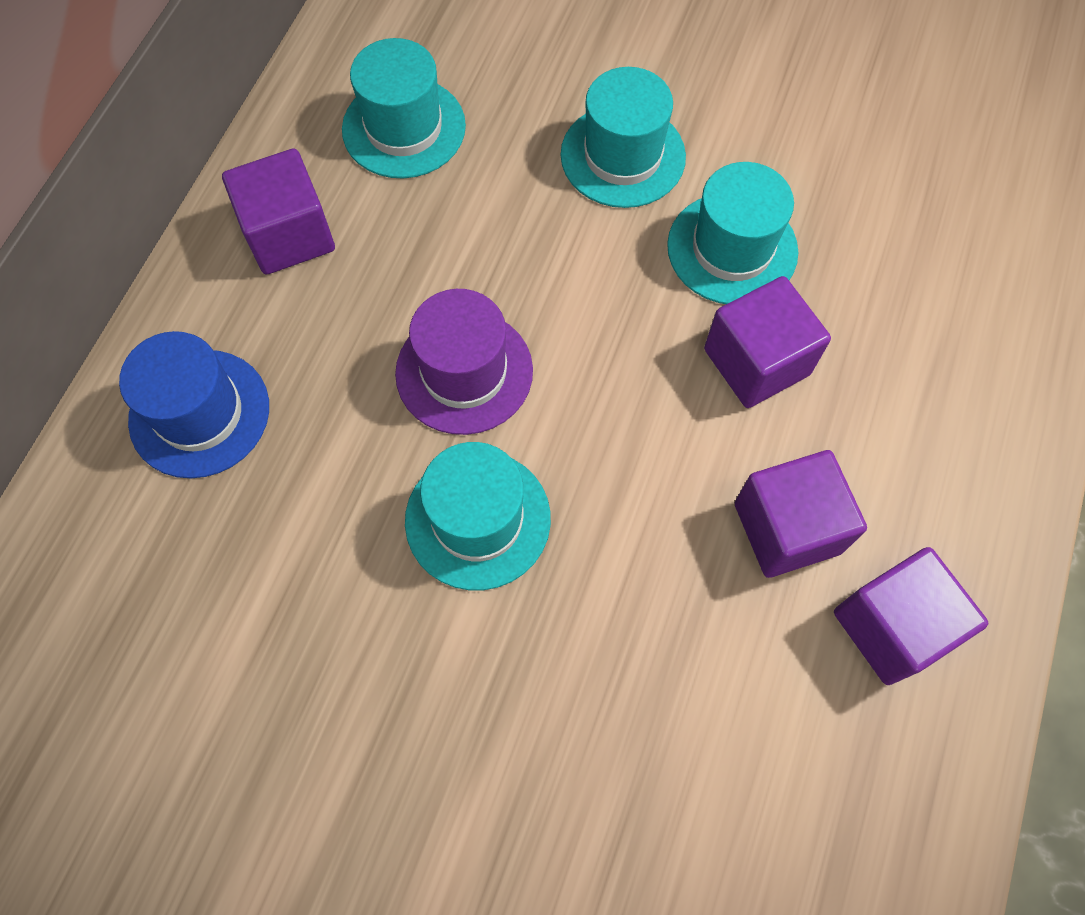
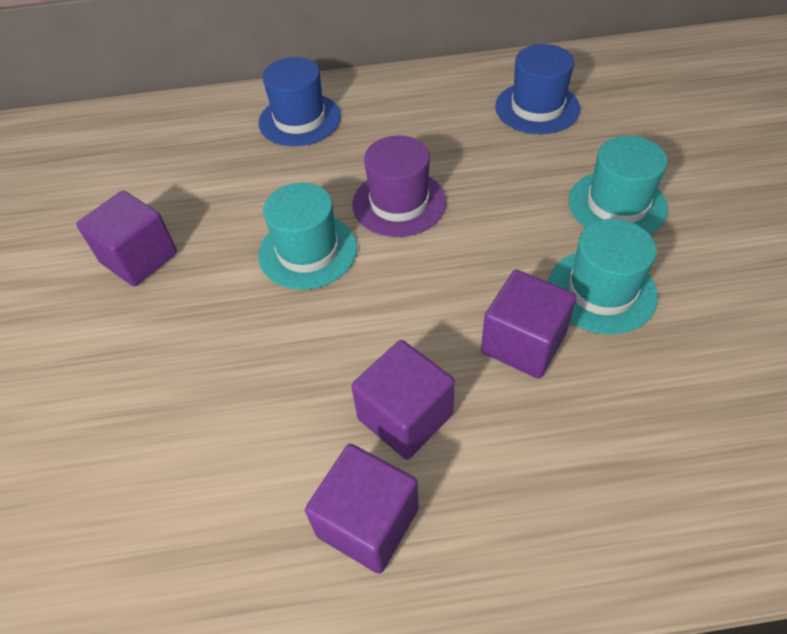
camera: 65 degrees right, 15 degrees down
(289, 235) = (428, 100): purple cube -> purple cube (139, 258)
(404, 128) = (537, 108): turquoise hat -> blue hat

